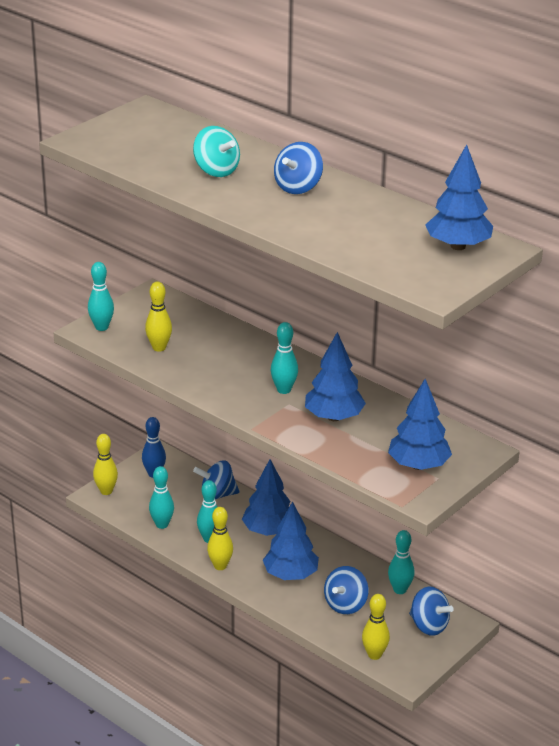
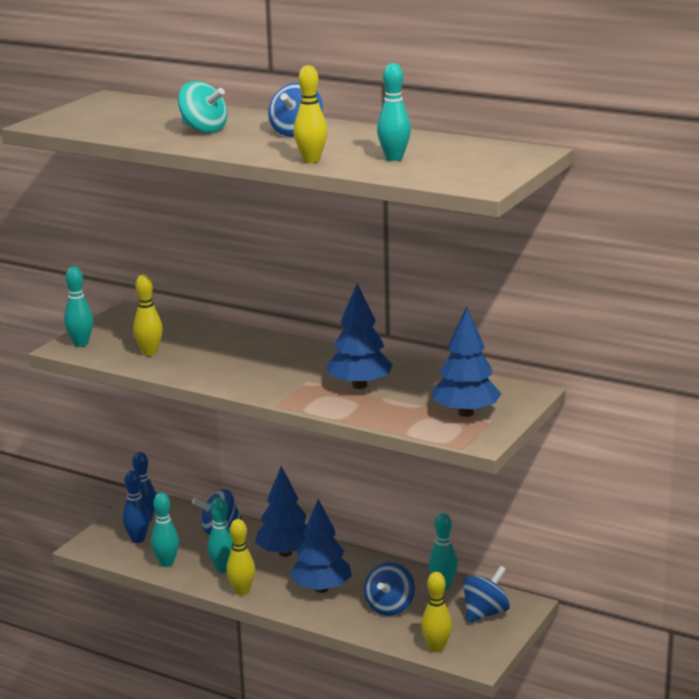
camera: 10 degrees left, 10 degrees down
(106, 491) = (96, 541): yellow bowling pin -> yellow bowling pin (311, 160)
(143, 494) = (138, 539): none -> blue bowling pin
(284, 390) = (297, 370): turquoise bowling pin -> turquoise bowling pin (394, 158)
(429, 625) = (485, 613): blue spinning top -> blue spinning top turned 75 degrees counterclockwise
(458, 246) = (486, 154): blue tree -> none

